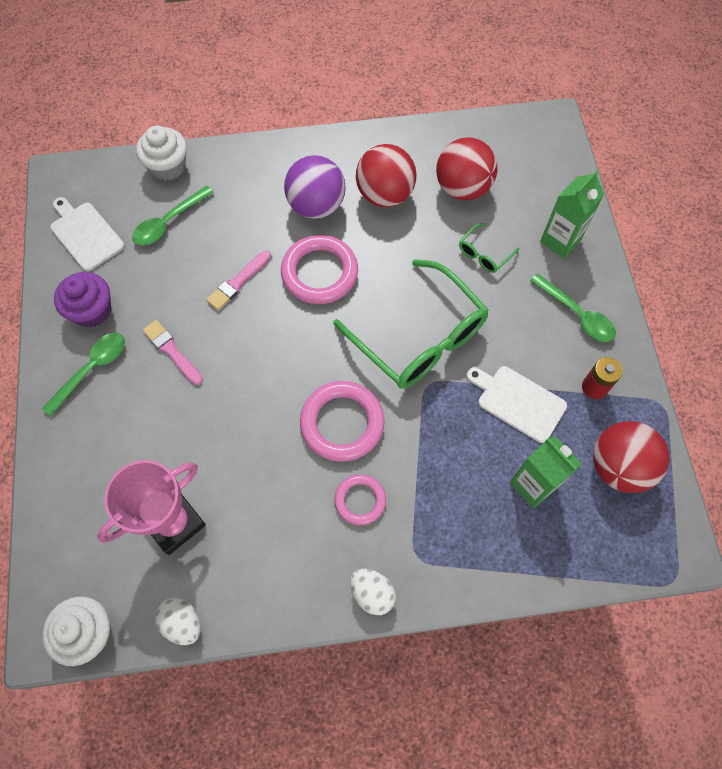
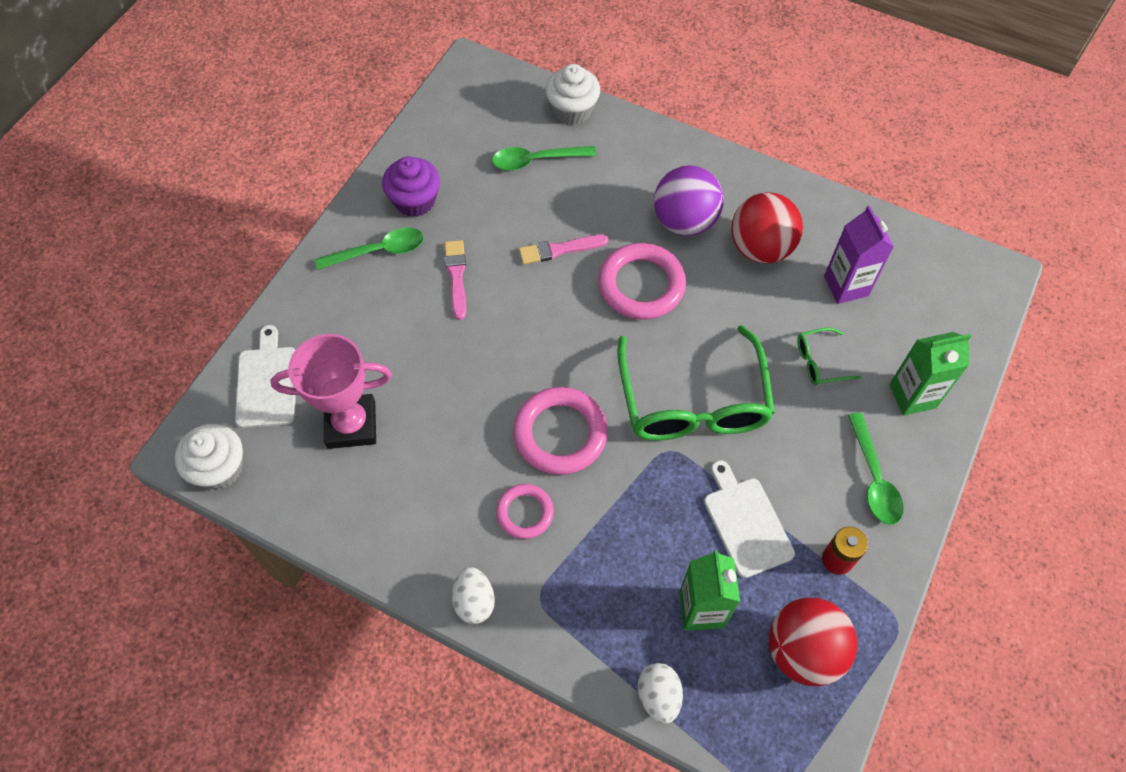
camera: 35 degrees right, 5 degrees down
(85, 234) = (457, 131): white cutting board -> white cutting board (267, 383)
(182, 622) = (298, 512): white egg -> white egg (658, 696)
(462, 188) = (846, 286): red ball -> purple carton

